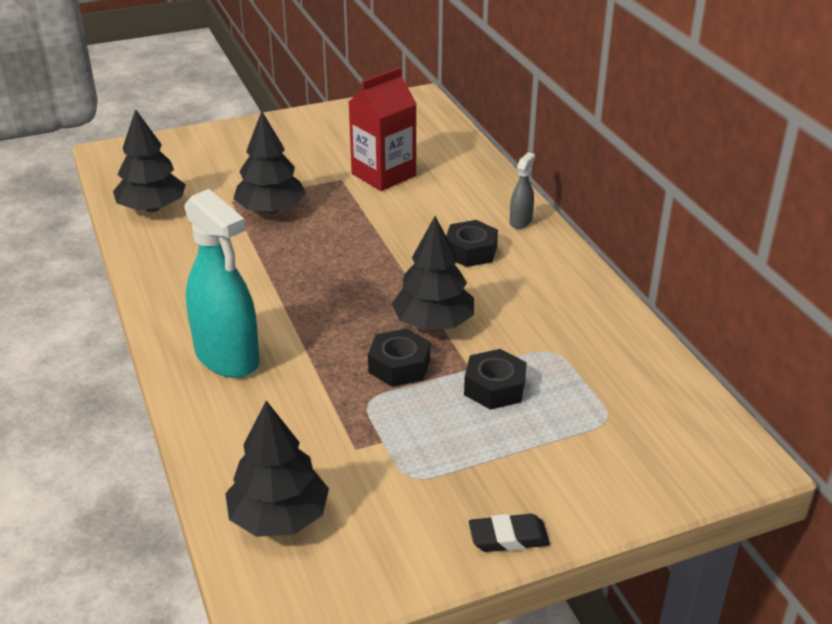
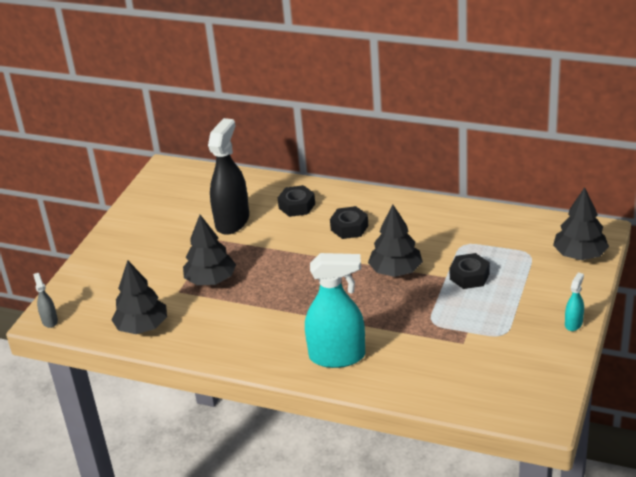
camera: 45 degrees left, 0 degrees up
(279, 517) = (485, 390): black tree -> black tree (579, 255)
(383, 175) = (232, 221): red carton -> black spray bottle
(399, 366) = (417, 299): black nut -> black nut (297, 206)
(508, 537) = (573, 323): black eraser -> turquoise spray bottle
(520, 221) = (344, 197): grey spray bottle -> grey spray bottle (50, 321)

